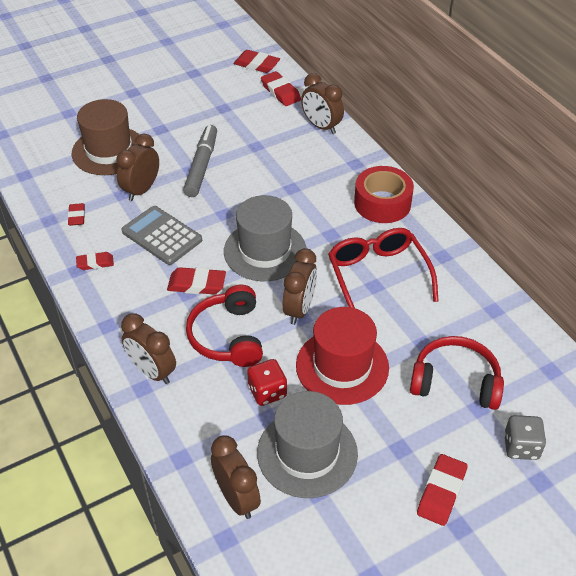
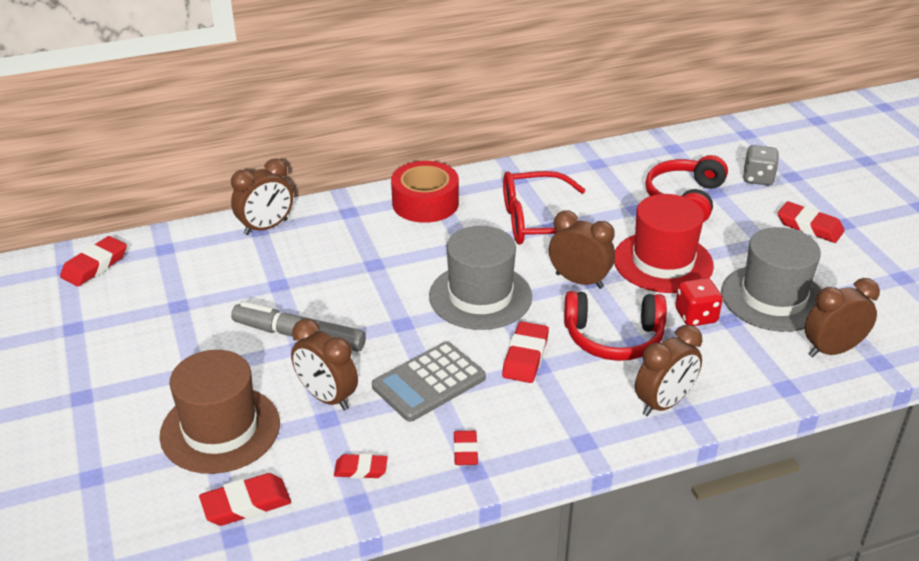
camera: 80 degrees left, 10 degrees down
(280, 92) = (173, 251): red eraser -> red eraser (246, 504)

